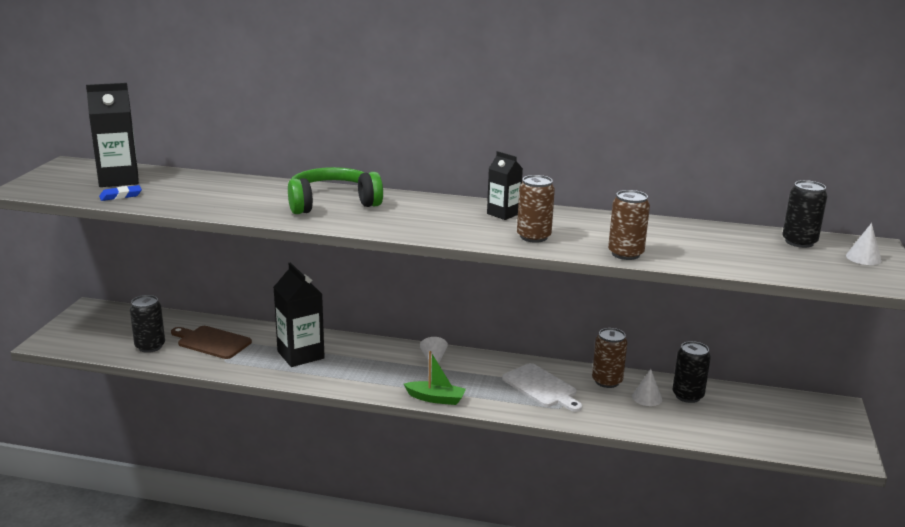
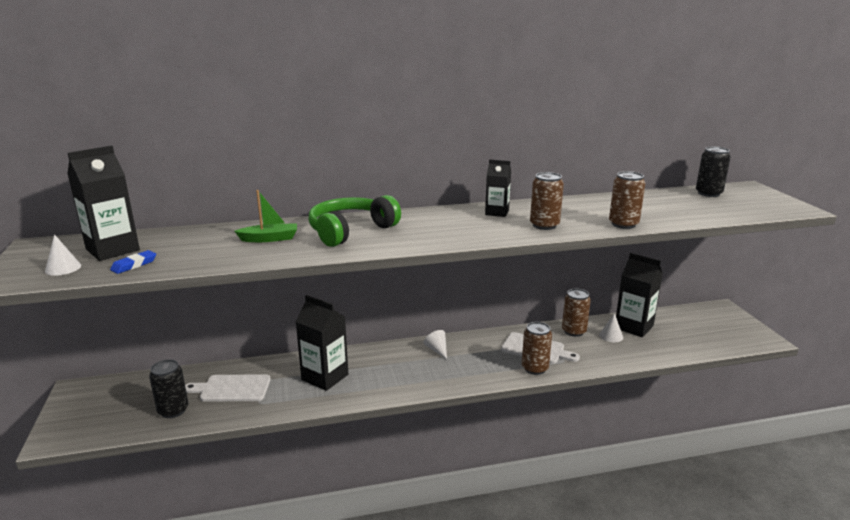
camera: 25 degrees left, 0 degrees up
(212, 342) = (232, 388): brown cutting board -> white cutting board
(436, 398) = (470, 382): green boat -> green boat (269, 239)
(519, 405) = (535, 368): none -> brown can
(687, 396) = (633, 327): black can -> black carton
(863, 258) = (758, 196): white cone -> white cone (63, 268)

